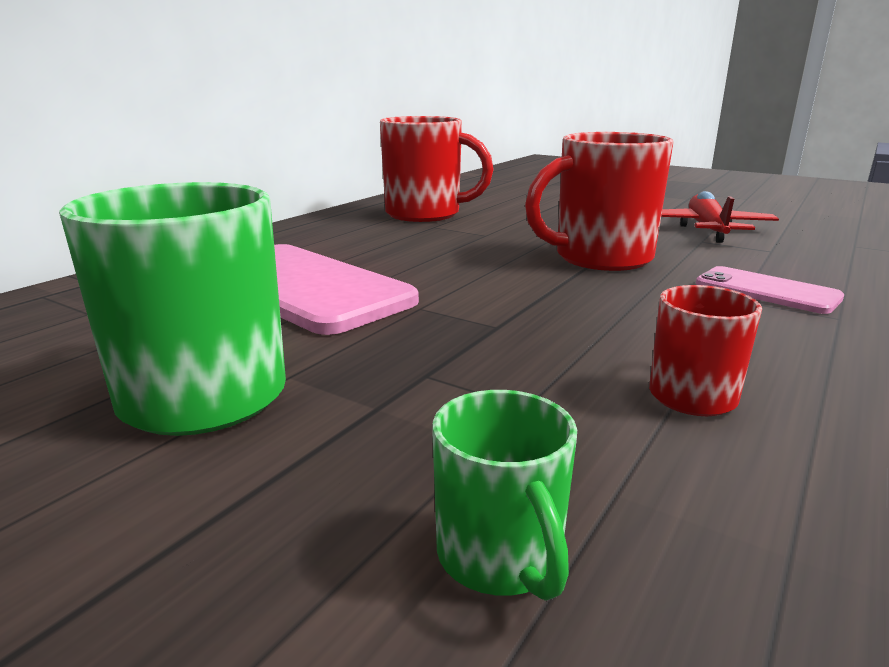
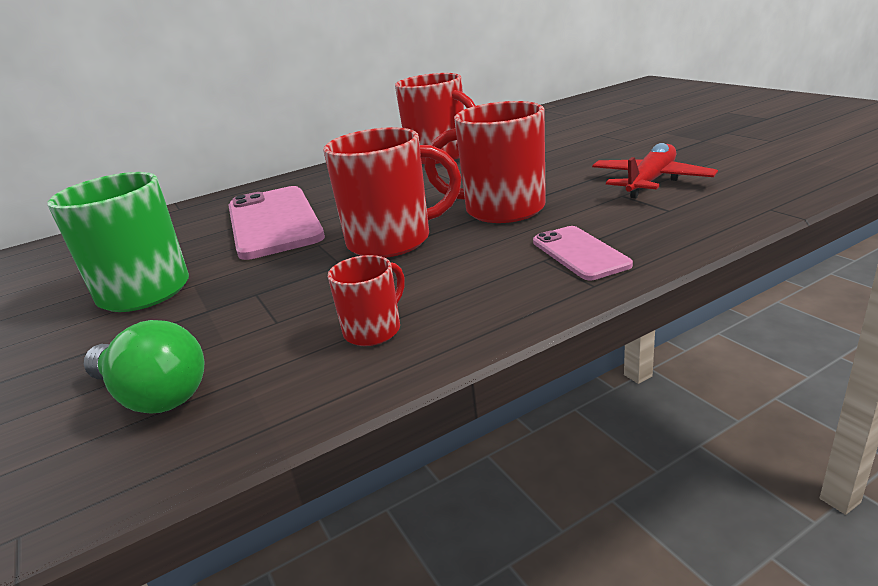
camera: 30 degrees right, 5 degrees up
(501, 557) = (153, 395): green mug -> green light bulb
(523, 296) = (392, 241): none -> red mug

